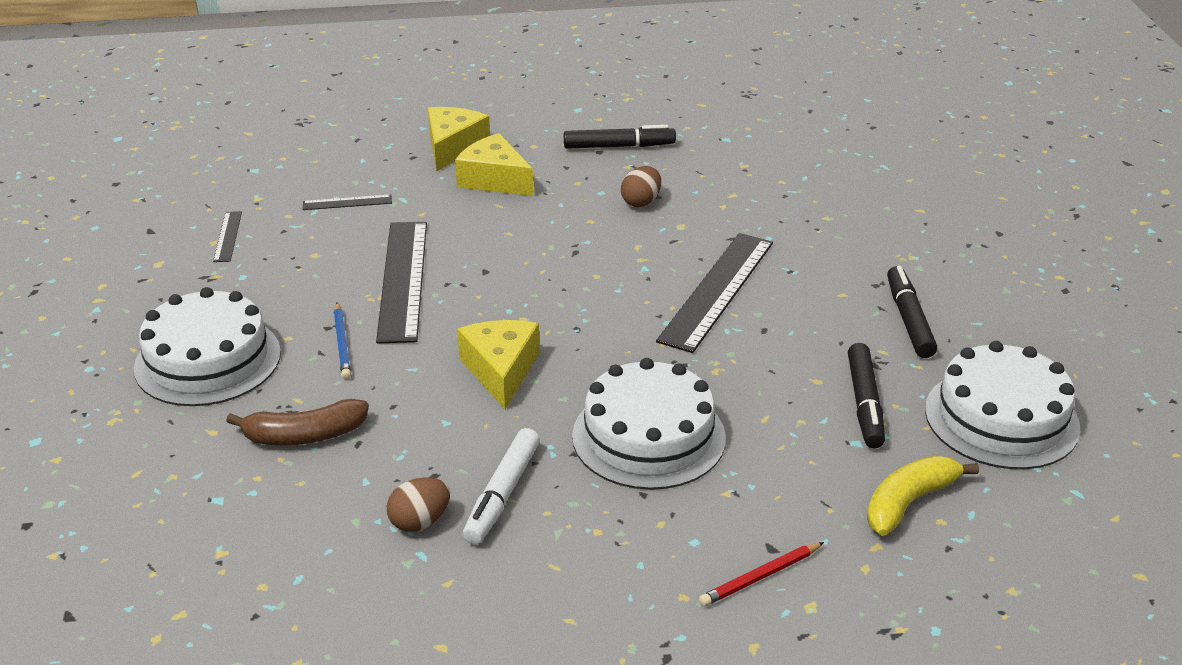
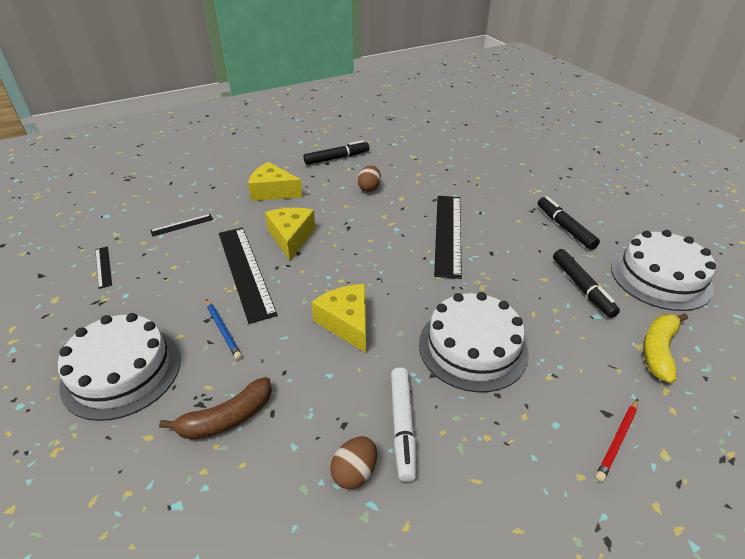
camera: 20 degrees left, 5 degrees up
(453, 147) = (236, 176): yellow cheese -> yellow cheese (291, 237)

